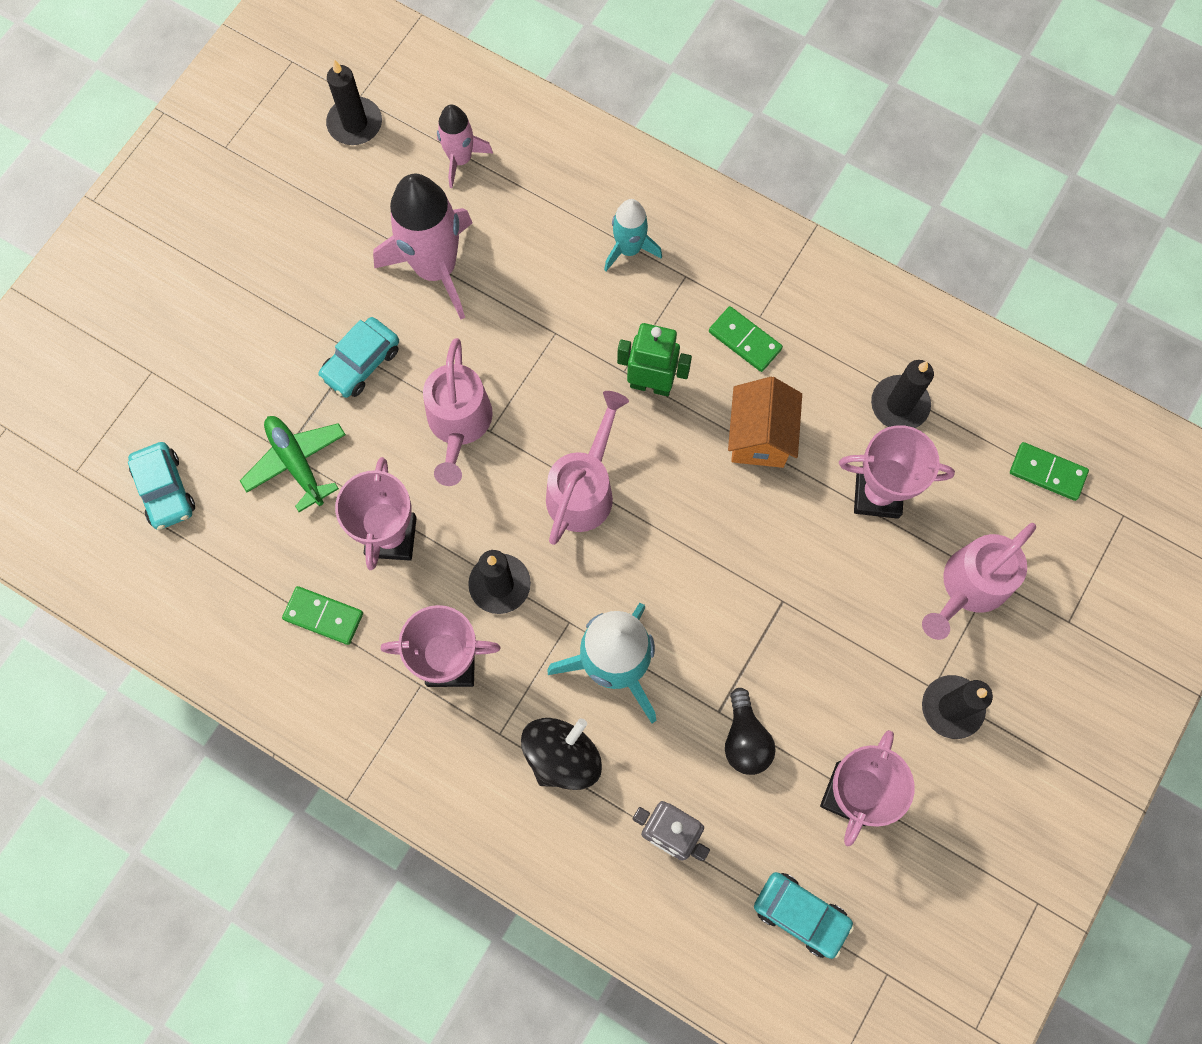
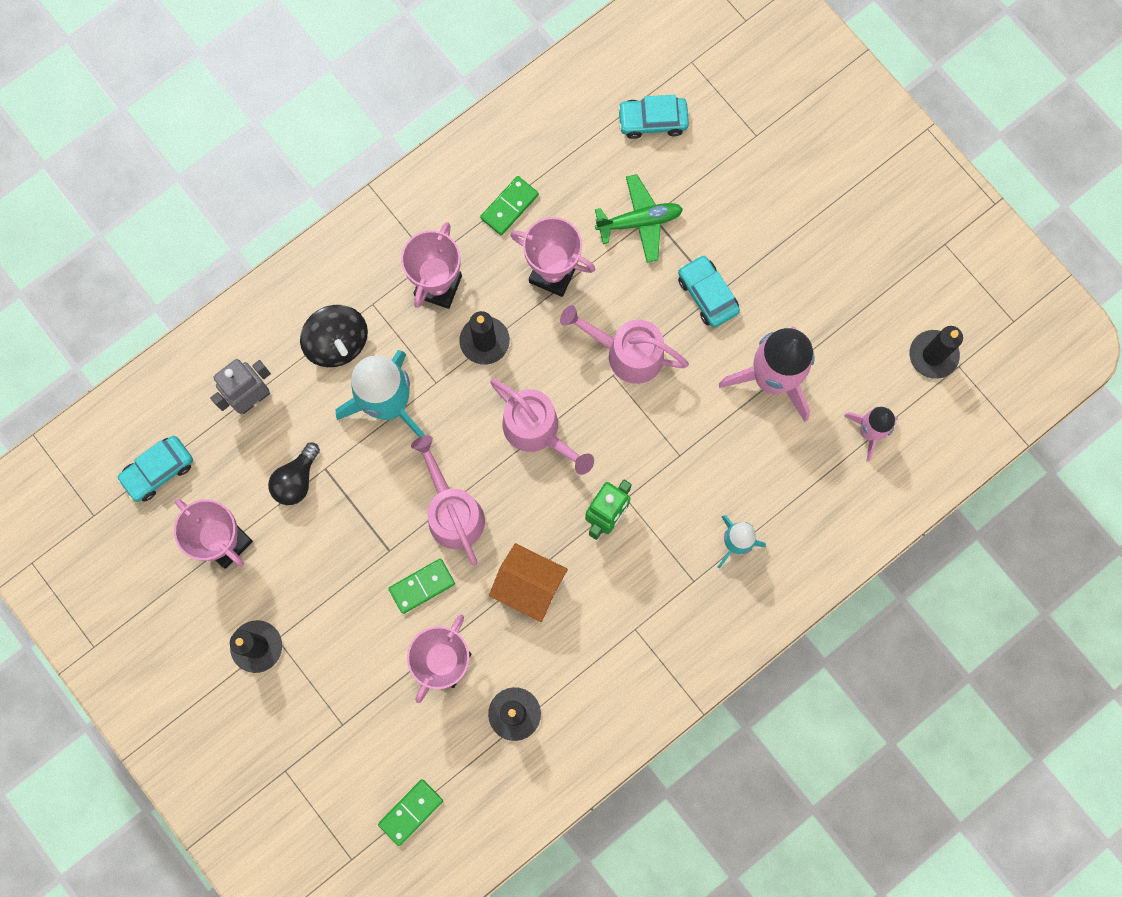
camera: 110 degrees right, 5 degrees up
(745, 340) = (617, 608): green domino -> green domino (422, 586)
(745, 739) = (296, 480): black light bulb -> black light bulb turned 75 degrees counterclockwise
(968, 587) = (343, 702): pink watering can -> pink watering can (452, 511)

